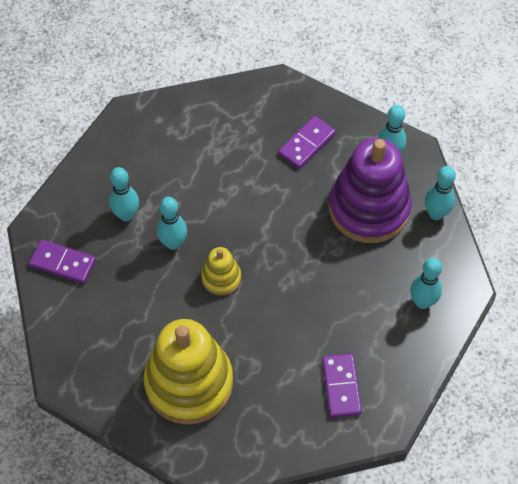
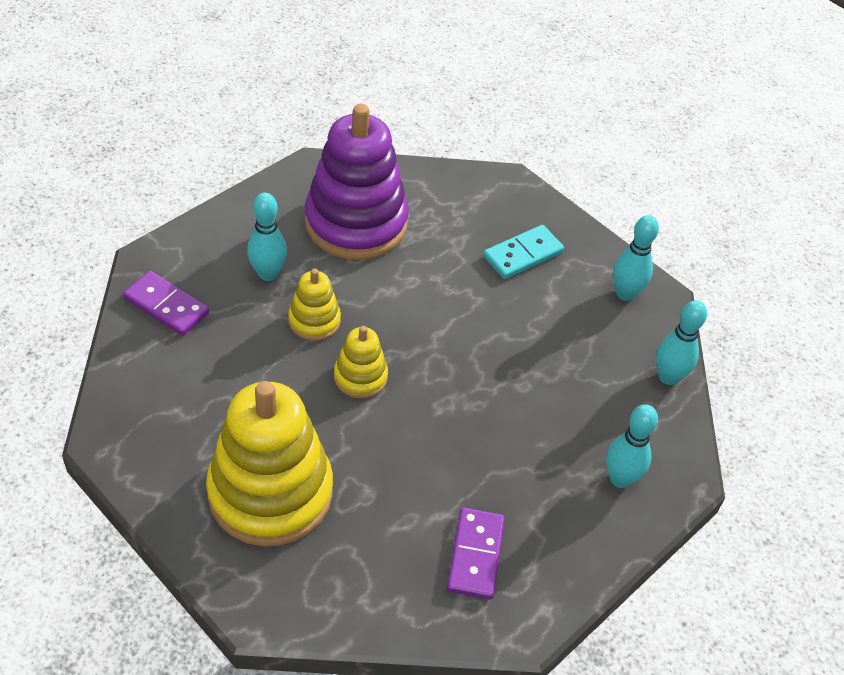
camera: 10 degrees right, 10 degrees down
(173, 243) = (314, 321): turquoise bowling pin -> yellow stacking toy
(306, 144) = (523, 254): purple domino -> turquoise domino
(369, 208) = (580, 347): purple stacking toy -> purple stacking toy (356, 223)

